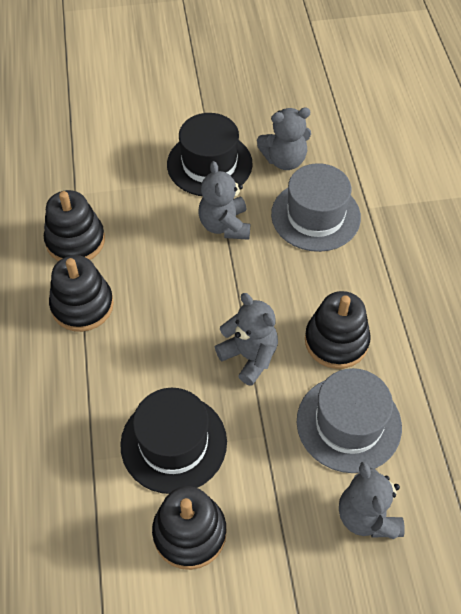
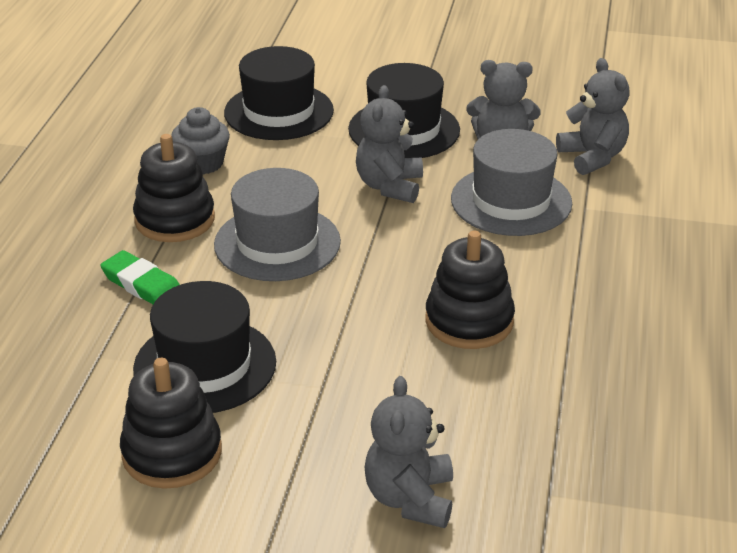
camera: 20 degrees right, 20 degrees down
(75, 241) = (202, 163): black stacking toy -> grey cupcake
(90, 379) = (142, 285): none -> green eraser
(108, 170) = (279, 112): none -> black hat
(249, 356) = (348, 309): grey teddy bear -> grey teddy bear (592, 157)
(348, 423) = (439, 402): grey hat -> grey hat (277, 243)

